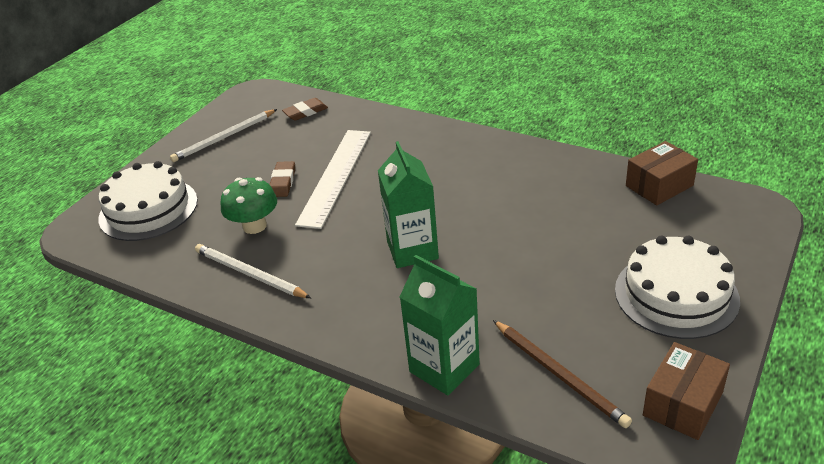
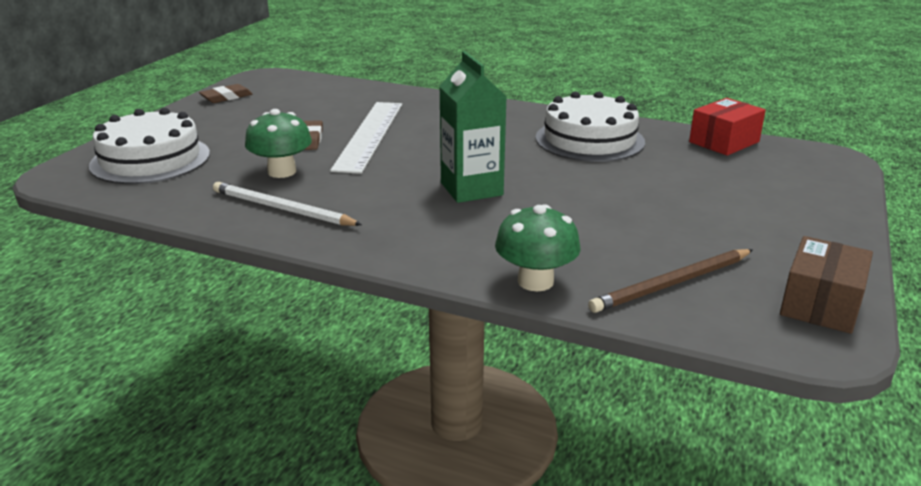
camera: 10 degrees left, 10 degrees down
(224, 138) = (235, 107): white pencil -> none
(305, 112) = (326, 90): brown eraser -> brown eraser (226, 97)
(444, 368) = (535, 281): green carton -> green mushroom
(559, 375) = (672, 284): brown pencil -> brown pencil turned 105 degrees clockwise
(659, 186) = (724, 142): brown box -> red box
(676, 294) = (775, 219): white cake -> white cake (589, 140)

